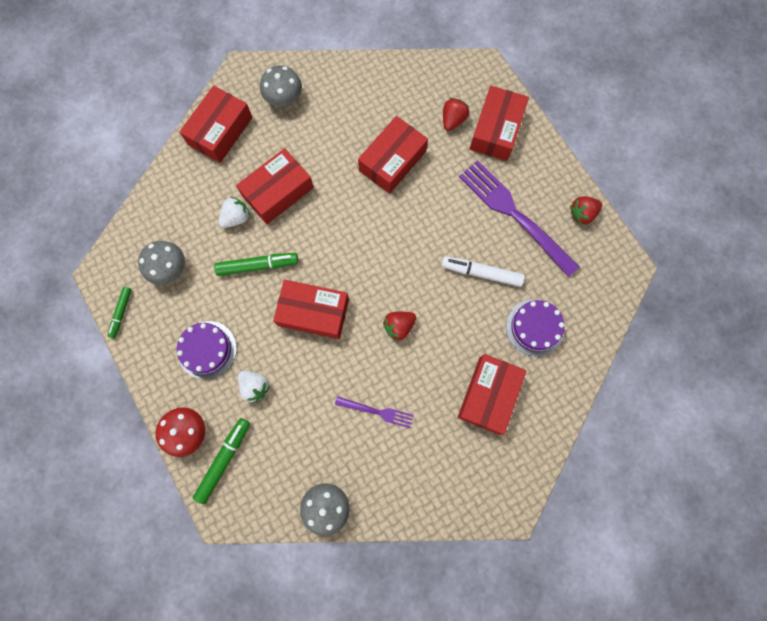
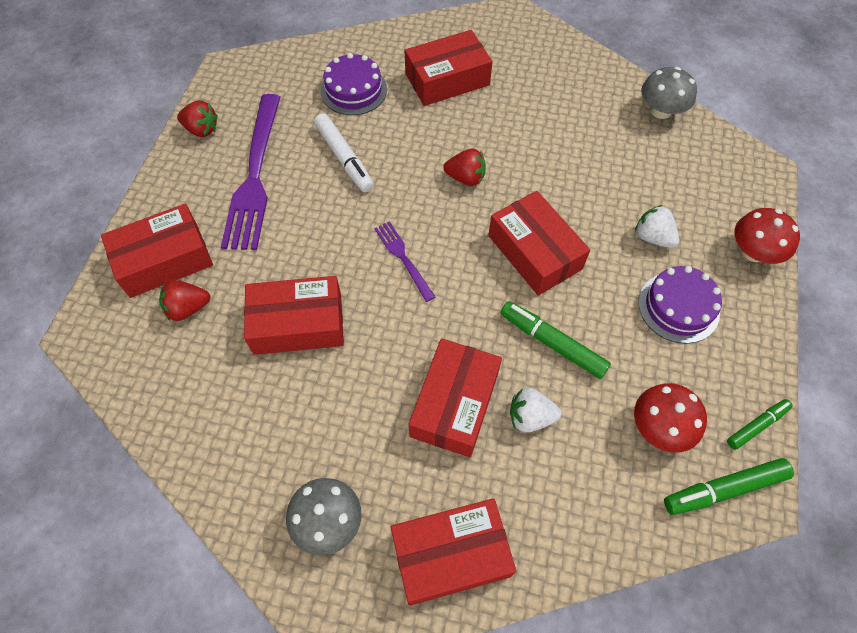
camera: 135 degrees left, 15 degrees down
(169, 268) = (660, 427): grey mushroom -> red mushroom
(224, 460) = (732, 205): green marker -> green marker (724, 489)
(255, 386) = (653, 237): white strawberry -> white strawberry turned 45 degrees counterclockwise
(278, 192) = (454, 404): red box -> red box turned 75 degrees counterclockwise
(377, 412) = (553, 136): purple fork -> purple fork (402, 257)

